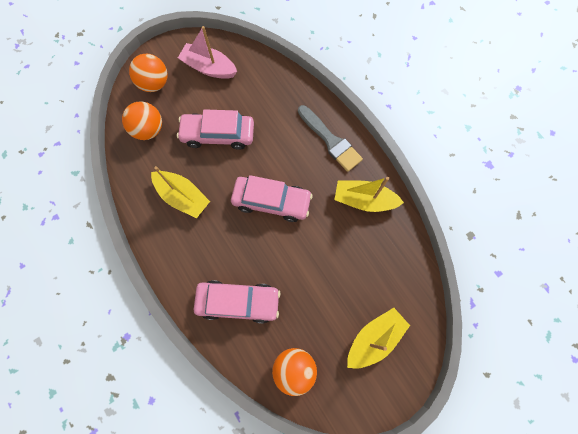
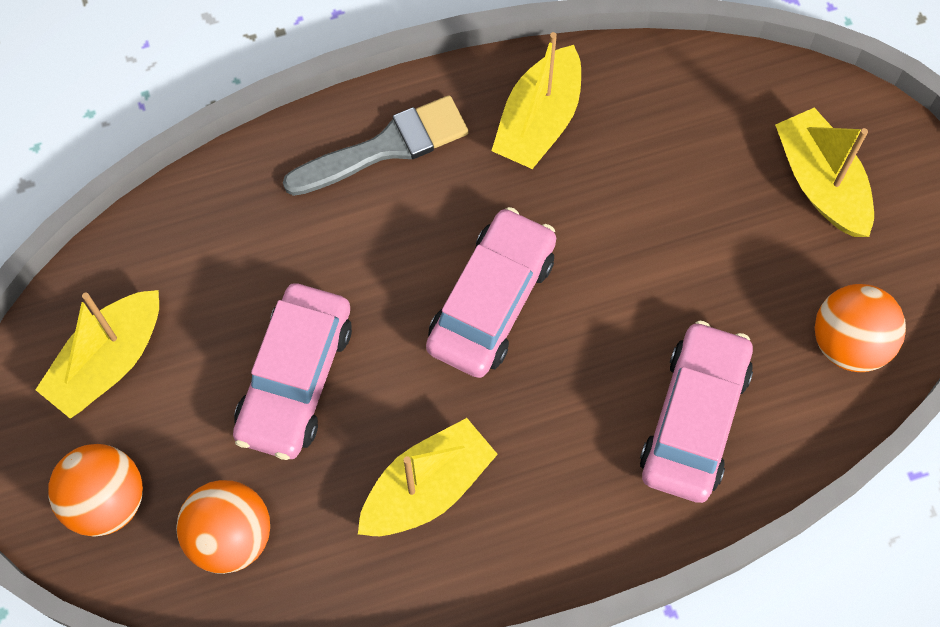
camera: 75 degrees left, 5 degrees down
(209, 68) = (108, 362): pink boat -> yellow boat

